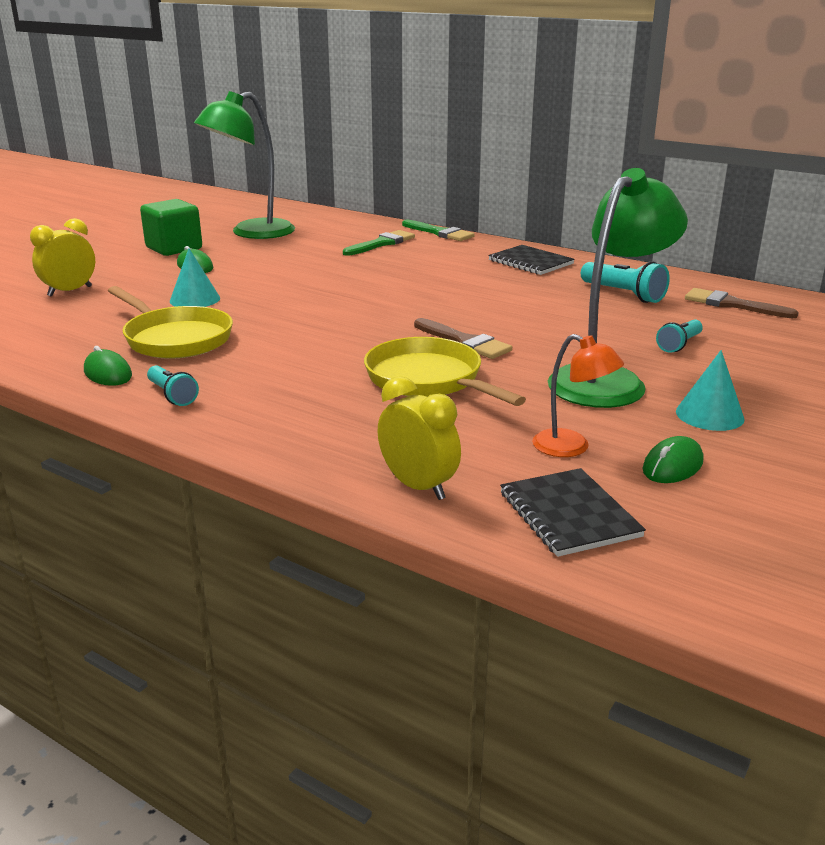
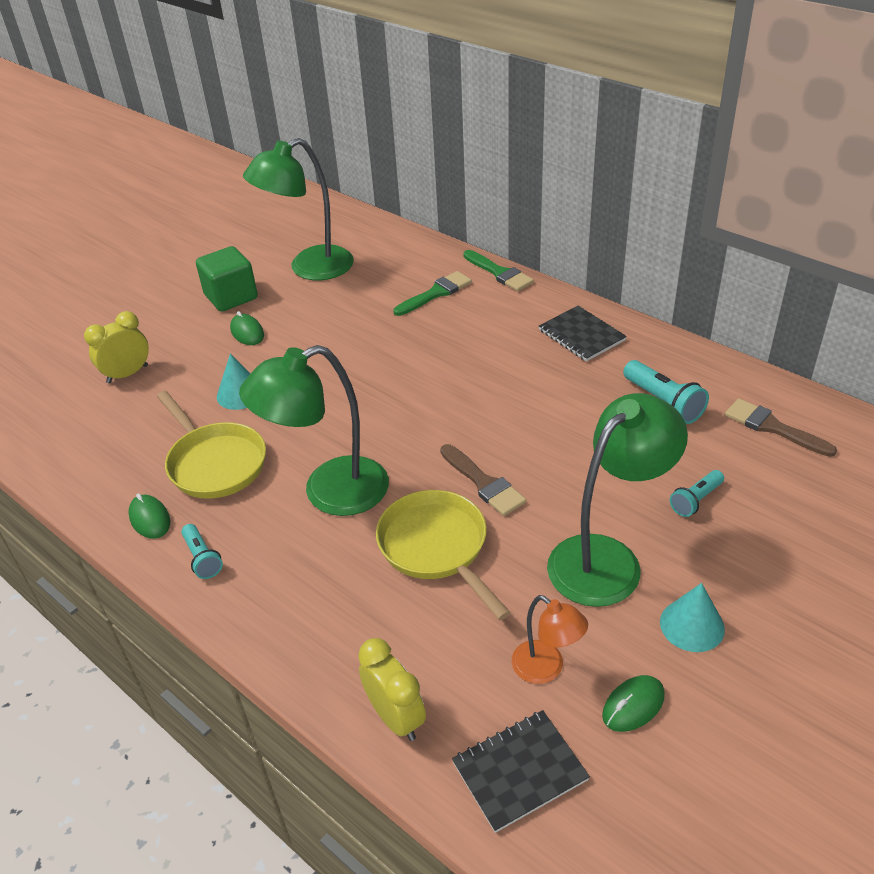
camera: 10 degrees right, 15 degrees up
(304, 352) = (329, 492): none -> green lamp
(568, 514) = (519, 771): black notebook -> black notebook turned 75 degrees clockwise

